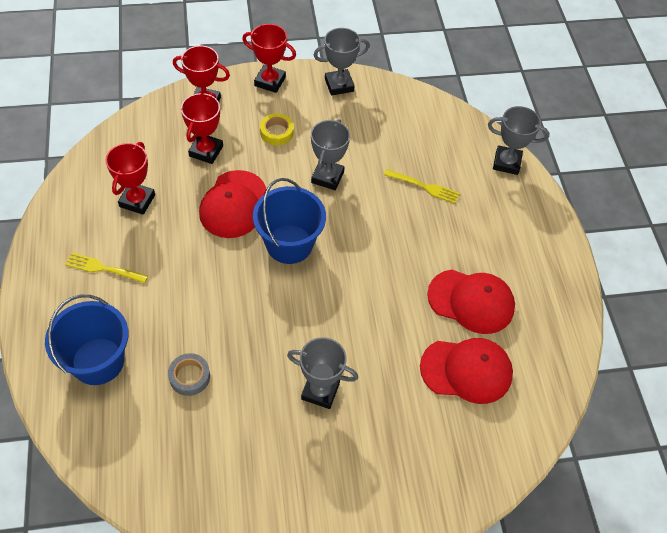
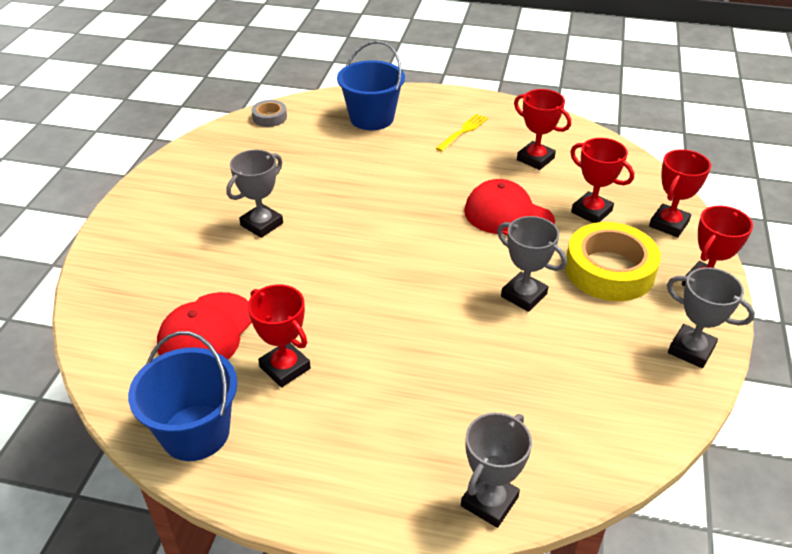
camera: 115 degrees right, 15 degrees down
(189, 376) = (327, 157): grey tape -> grey tape (269, 117)
(276, 132) = (609, 270): yellow tape -> yellow tape, size x2.05
(289, 244) = (438, 243): blue bucket -> blue bucket (195, 432)
(339, 85) = (691, 350): grey trophy -> grey trophy turned 60 degrees counterclockwise
(423, 187) = (477, 382): yellow fork -> none
(471, 301) = (285, 368): red cap -> red trophy

